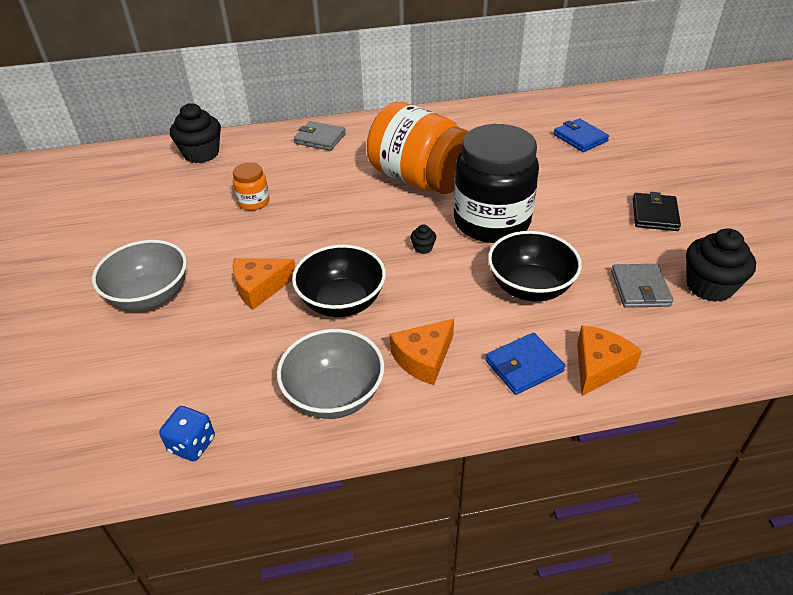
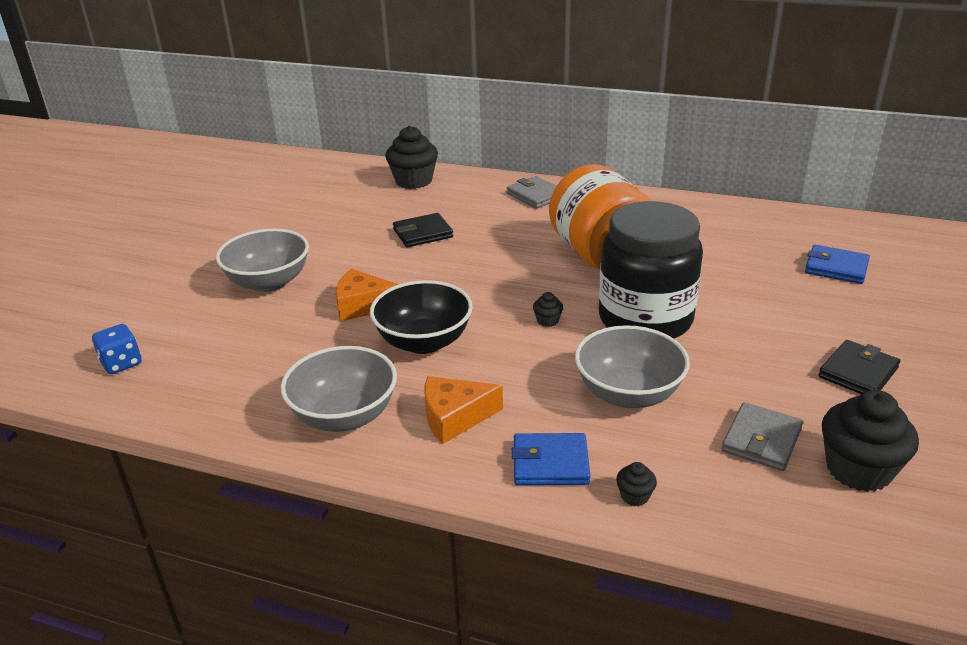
camera: 30 degrees right, 10 degrees down
(192, 444) = (197, 407): blue dice -> blue dice (121, 363)
(254, 202) = (423, 233): orange jar -> black wallet
(530, 287) = (628, 394): black bowl -> grey bowl
(580, 138) = (836, 268): blue wallet -> blue wallet turned 60 degrees counterclockwise
(599, 366) = (634, 496): orange cheese -> black cupcake

